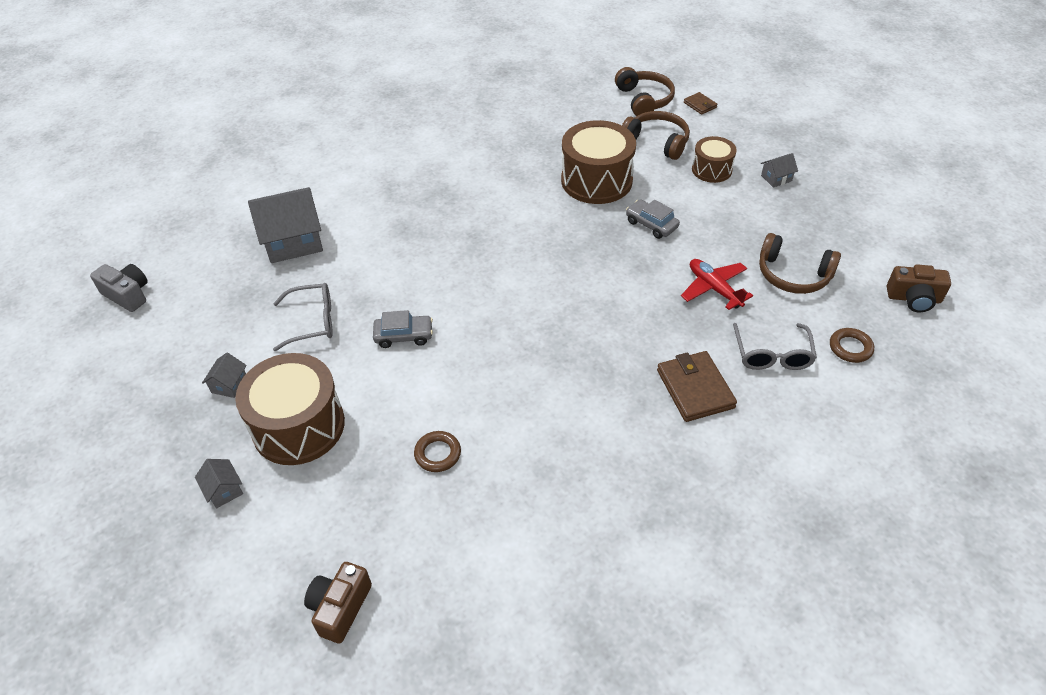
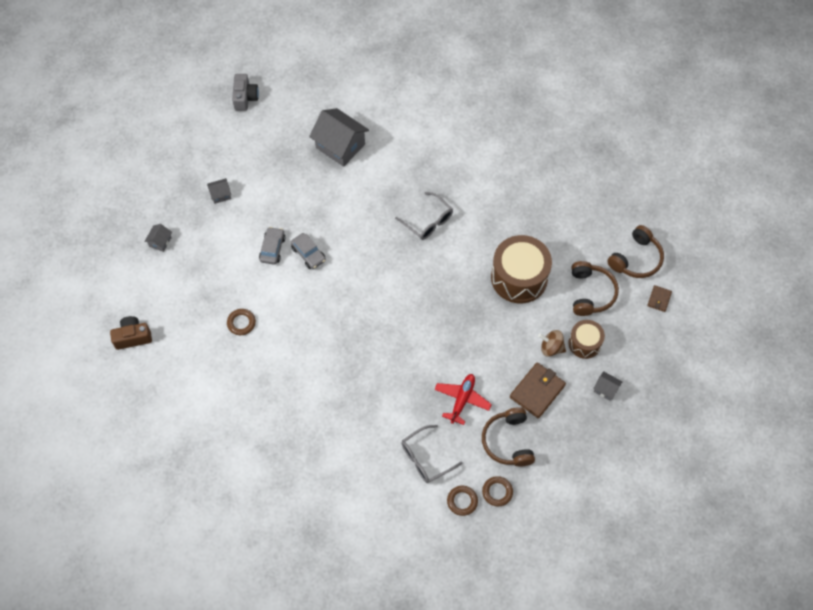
camera: 55 degrees right, 15 degrees up
(298, 426) = (216, 246): brown drum -> none
(313, 322) = (287, 201): grey glasses -> grey glasses (428, 221)
(651, 224) = (498, 334): grey car -> grey car (272, 248)
(695, 389) = (369, 428): brown wallet -> brown wallet (537, 391)
(699, 194) = (551, 348): none -> brown spinning top
(854, 312) = (497, 492): none -> brown ring
(914, 298) = (536, 524): brown camera -> none

